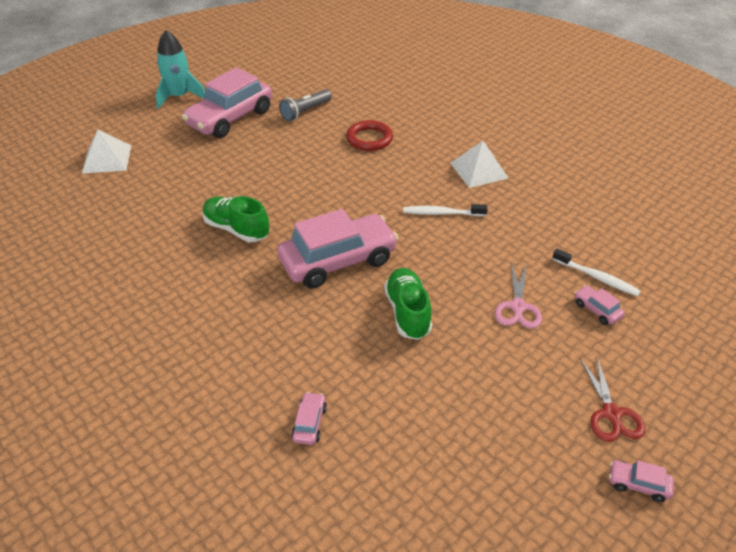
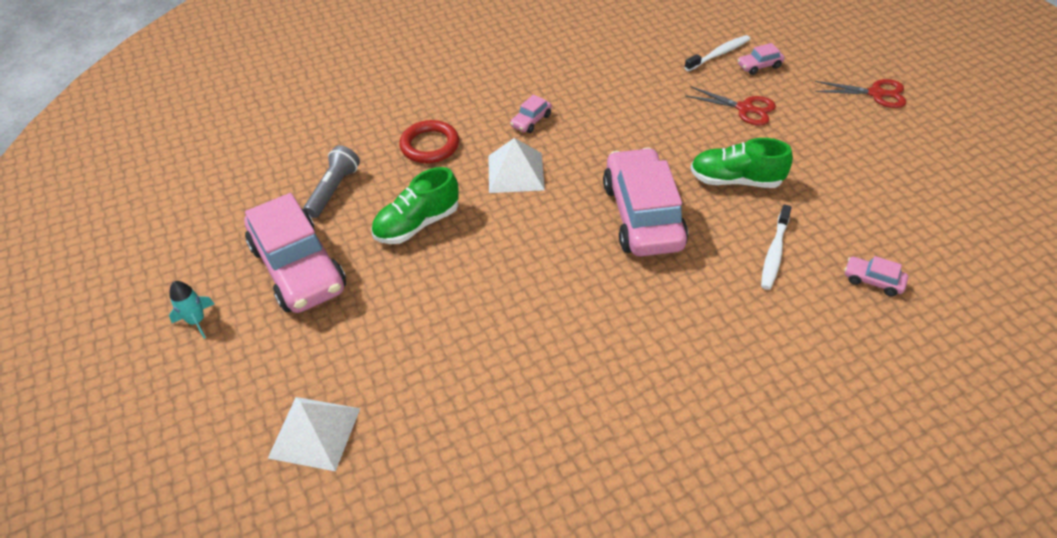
camera: 70 degrees left, 5 degrees up
(179, 96) = (197, 321): turquoise rocket -> turquoise rocket, size x0.54
(236, 229) = (553, 296): green shoe -> green shoe (417, 224)
(305, 112) = (334, 190): grey flashlight -> grey flashlight turned 135 degrees counterclockwise
(442, 213) = (593, 122): white toothbrush -> white toothbrush (774, 252)
(479, 170) = (533, 79): white pyramid -> white pyramid (516, 172)
(518, 307) = (744, 108): pink scissors -> red scissors
(638, 484) = (945, 102): pink car -> pink car (531, 121)

